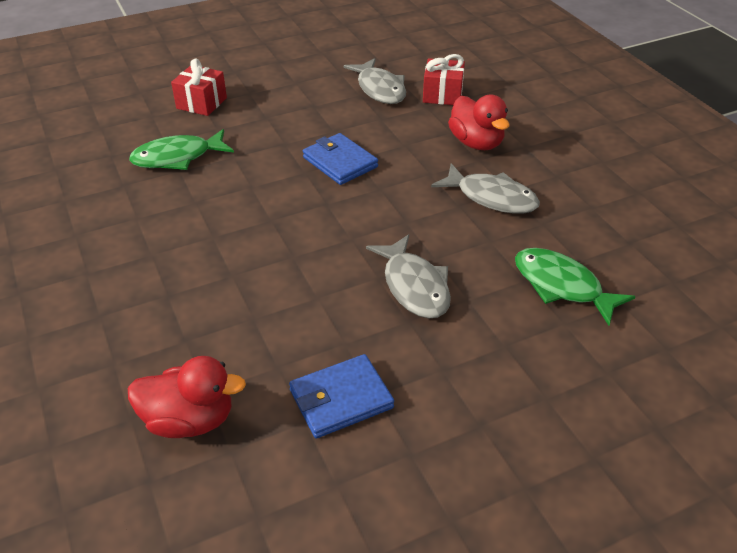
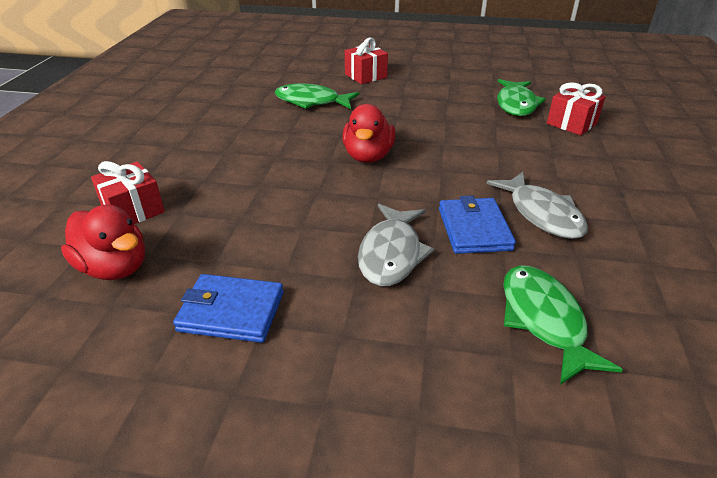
camera: 35 degrees right, 5 degrees down
(133, 359) = (133, 210): none -> red gift
(340, 162) = (427, 142): blue wallet -> blue wallet (474, 229)
(380, 89) = (516, 104): grey fish -> green fish
(476, 143) = (569, 167): red duck -> red duck (368, 156)

